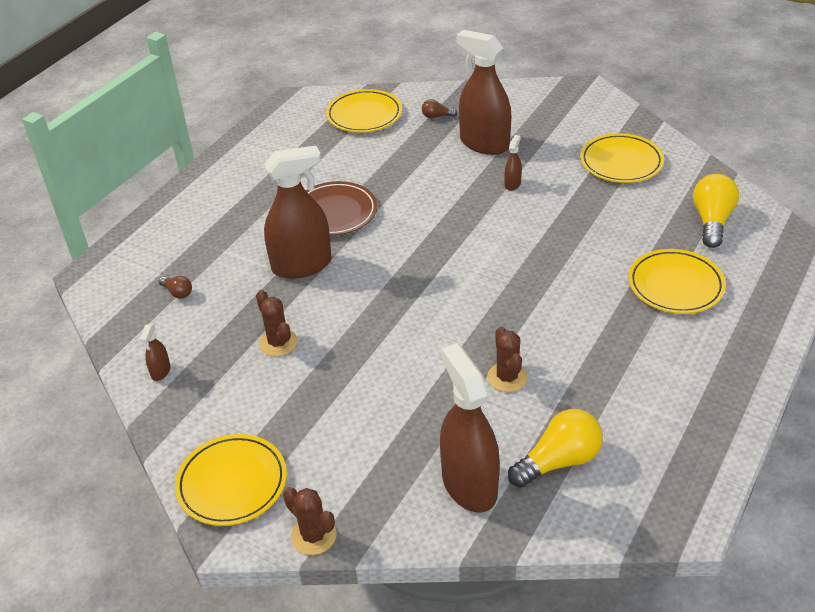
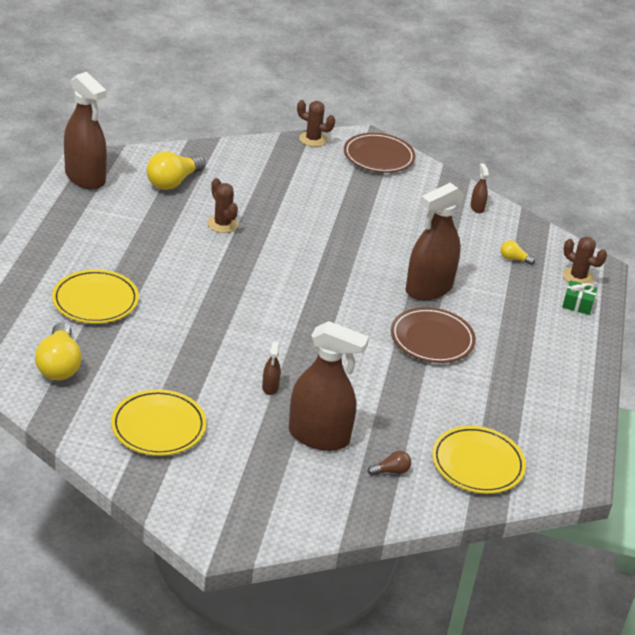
camera: 155 degrees right, 5 degrees down
(157, 234) = (577, 304): none -> green gift
(177, 292) = (514, 259): brown light bulb -> yellow light bulb
(232, 483) = (378, 157): yellow plate -> brown plate
(278, 343) = (406, 231): brown cactus -> brown cactus (578, 277)
(469, 484) = (228, 167): brown spray bottle -> brown spray bottle (85, 177)

